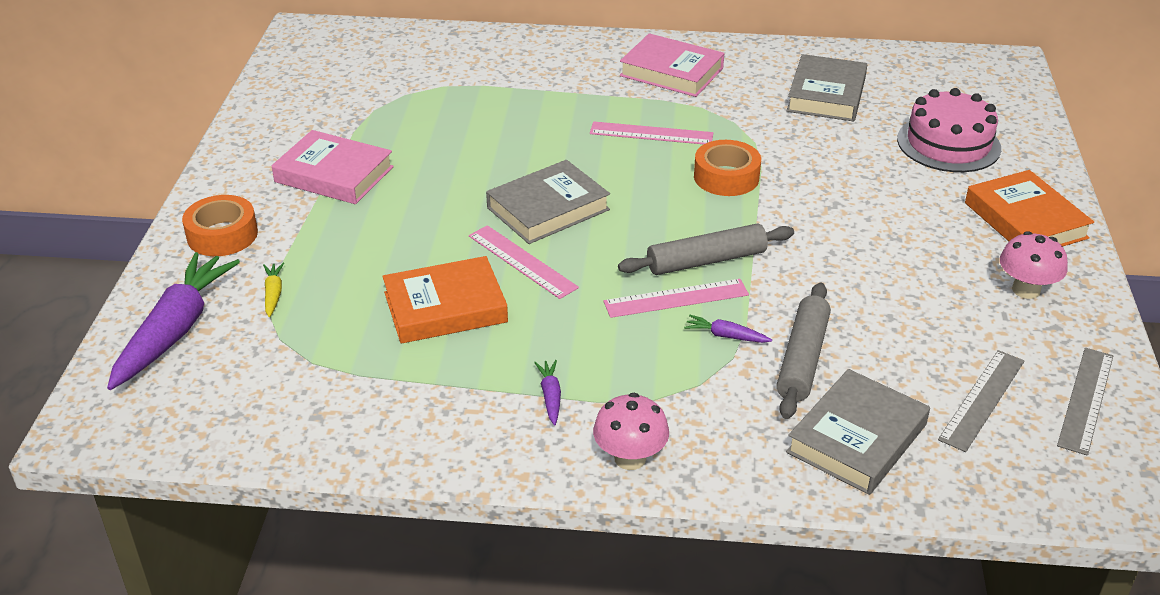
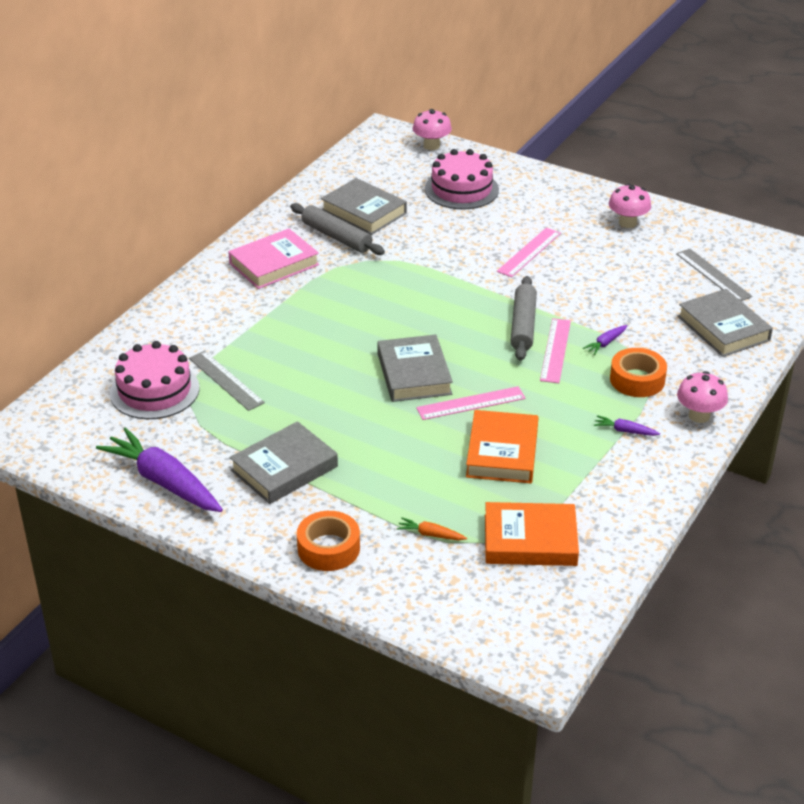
camera: 65 degrees left, 0 degrees up
(175, 330) = (444, 596): purple carrot -> purple carrot (164, 481)
(273, 294) = (430, 534): yellow carrot -> orange carrot
(334, 174) = (284, 468): pink book -> grey book
(410, 72) = (154, 390): none -> pink cake
(651, 133) = (352, 299): pink ruler -> pink ruler (529, 252)
(726, 177) = (433, 286): orange tape -> orange tape (637, 380)
(802, 359) = (644, 322): grey rolling pin -> grey rolling pin (336, 237)
(1017, 99) = (431, 146): none -> pink mushroom
(1025, 220) = (562, 196): orange book -> orange book (530, 540)
(1085, 399) = (730, 243): grey ruler -> grey ruler (225, 380)

